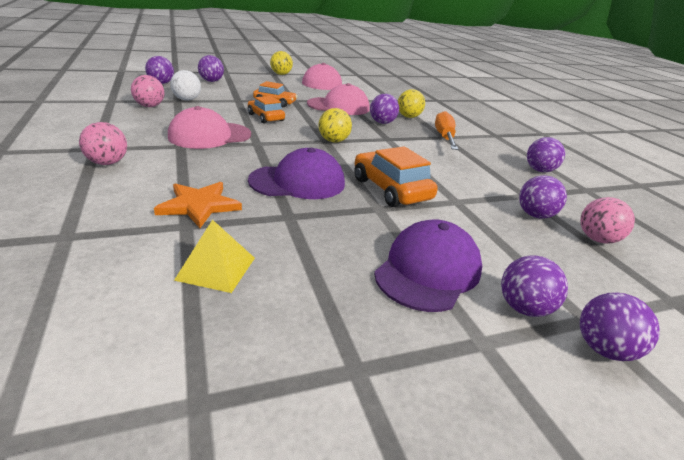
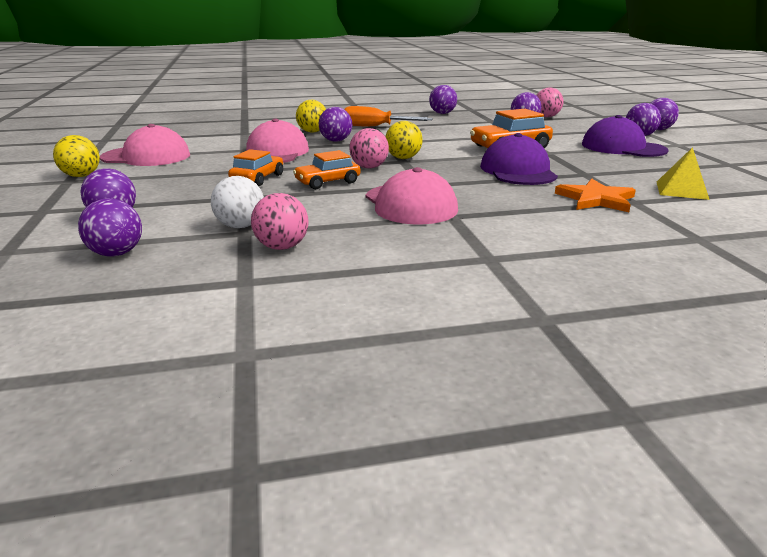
camera: 80 degrees left, 5 degrees down
(107, 163) = (531, 244): pink ball -> pink ball (369, 167)

